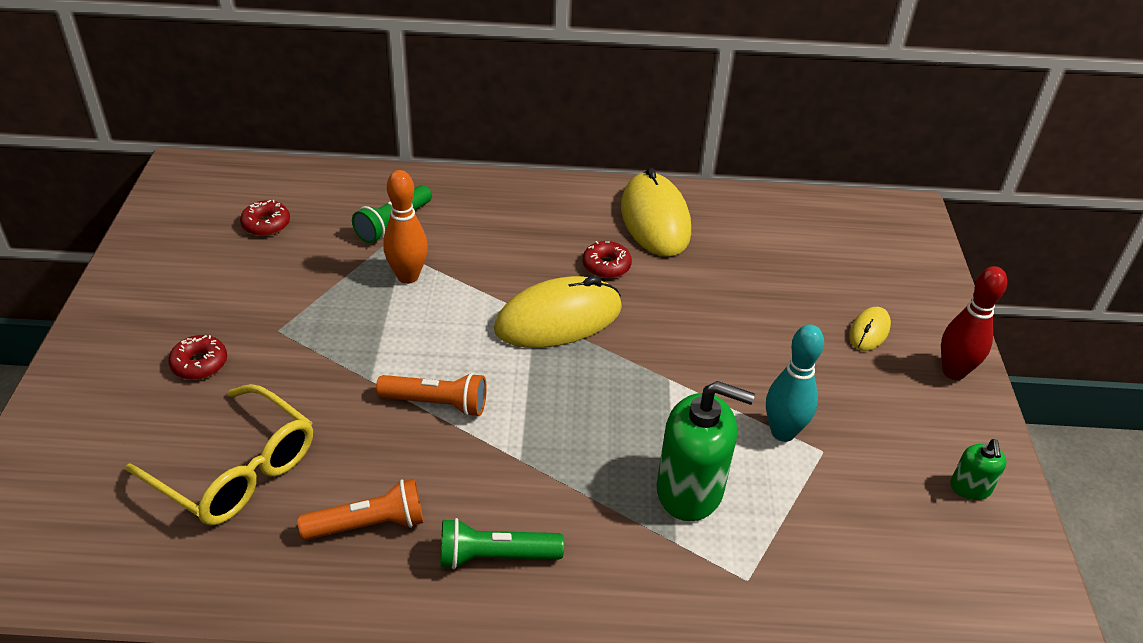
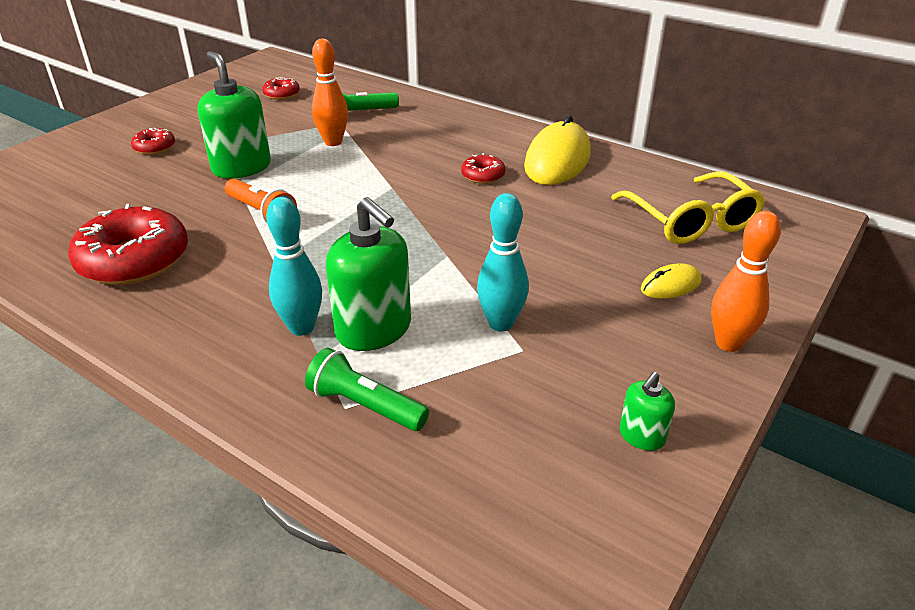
camera: 35 degrees right, 5 degrees down
(236, 470) = (102, 204): yellow glasses -> yellow glasses (691, 221)
(344, 352) = (241, 167): none -> green soap dispenser
(369, 525) = (134, 260): orange flashlight -> red donut
(495, 556) = (184, 310): green flashlight -> green flashlight (365, 405)
(558, 319) = (406, 194): yellow mouse -> none
(626, 519) = (302, 327): none -> turquoise bowling pin
(953, 372) = (728, 343): red bowling pin -> orange bowling pin

